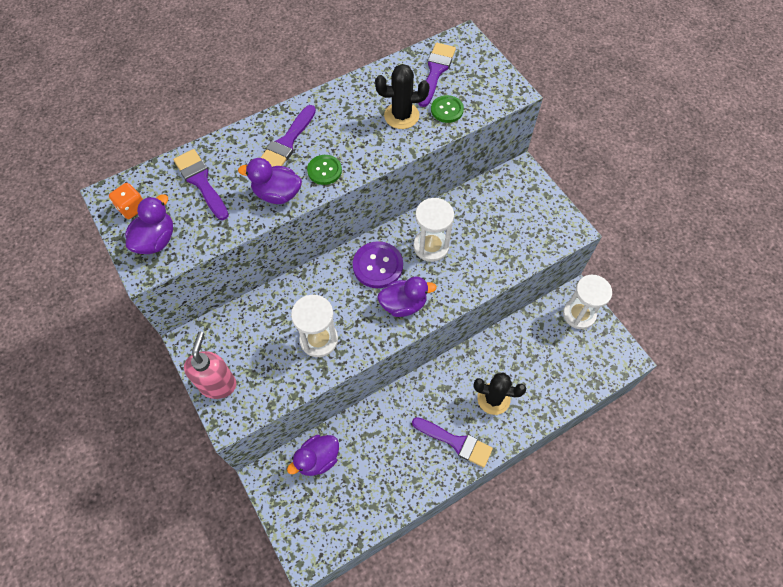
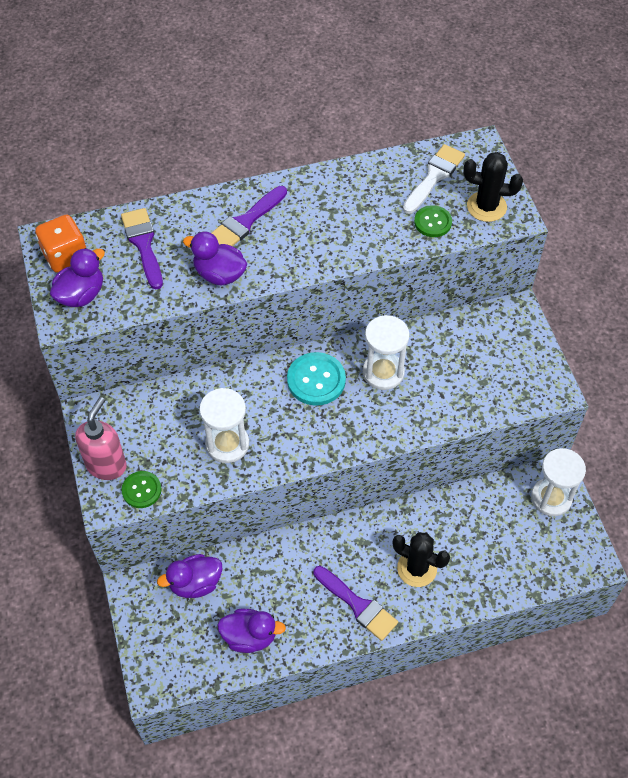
camera: 15 degrees right, 5 degrees down
(132, 208) = (66, 256): orange dice -> orange dice, size x1.51
(324, 170) = (277, 260): green button -> green button (141, 490)
(378, 266) = (316, 380): purple button -> turquoise button
(401, 116) = (379, 218): black cactus -> black cactus (486, 207)
(403, 304) = (332, 429): purple duck -> purple duck (249, 636)
(436, 71) = (434, 176): purple brush -> white brush

